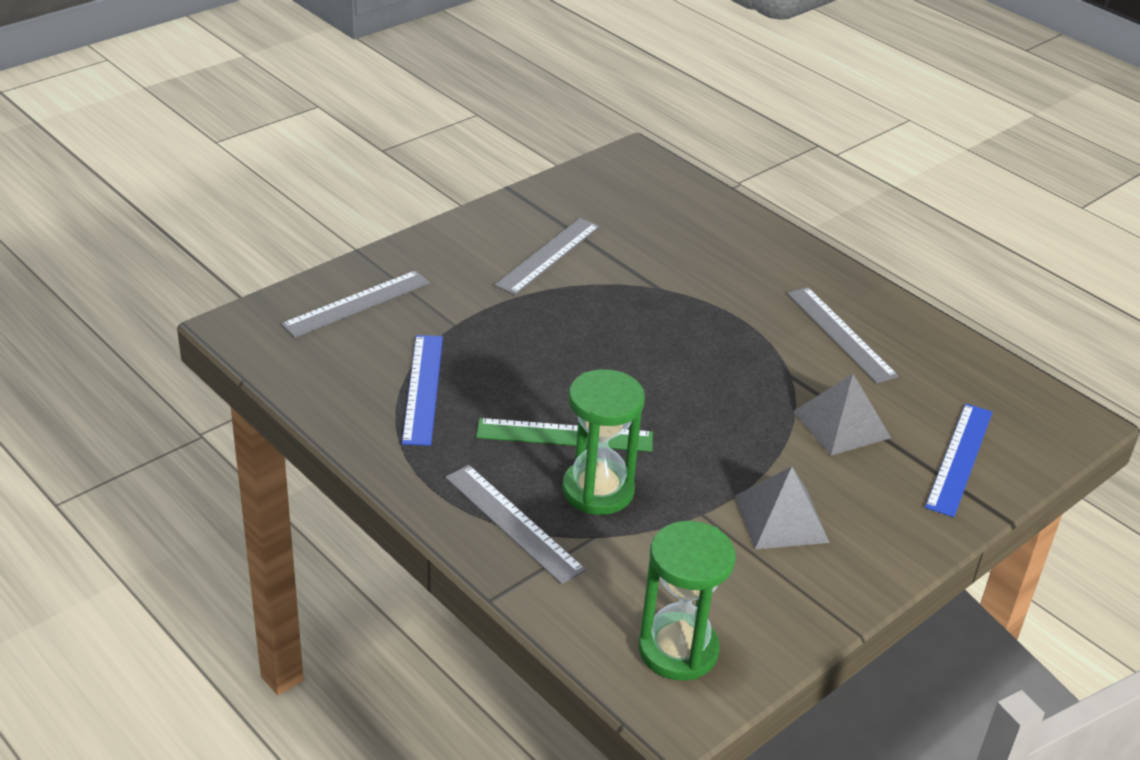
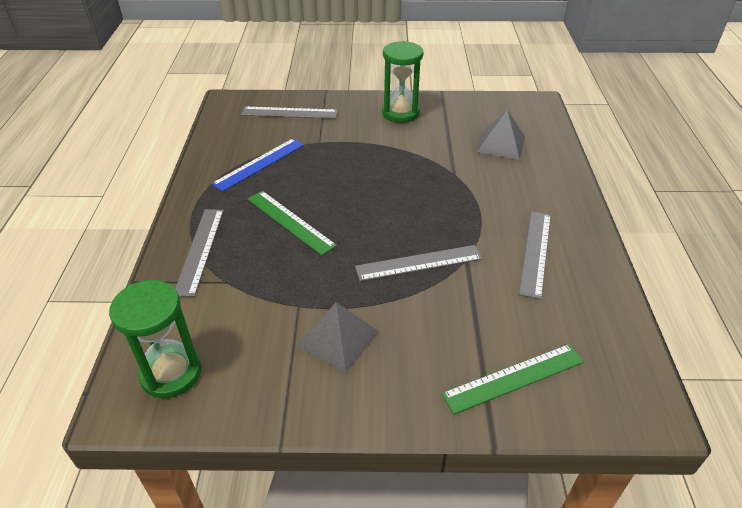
camera: 45 degrees right, 5 degrees up
(548, 255) = (415, 131): grey ruler -> grey ruler (419, 263)
(598, 490) = (263, 259): green hourglass -> green hourglass (400, 113)
(841, 424) = (458, 306): grey pyramid -> grey pyramid (501, 144)
(959, 458) = (514, 378): blue ruler -> green ruler

